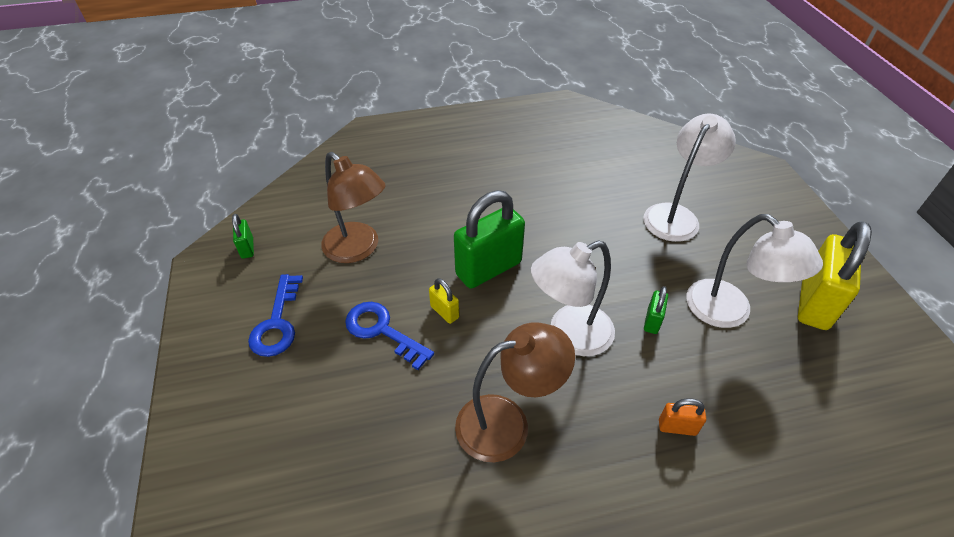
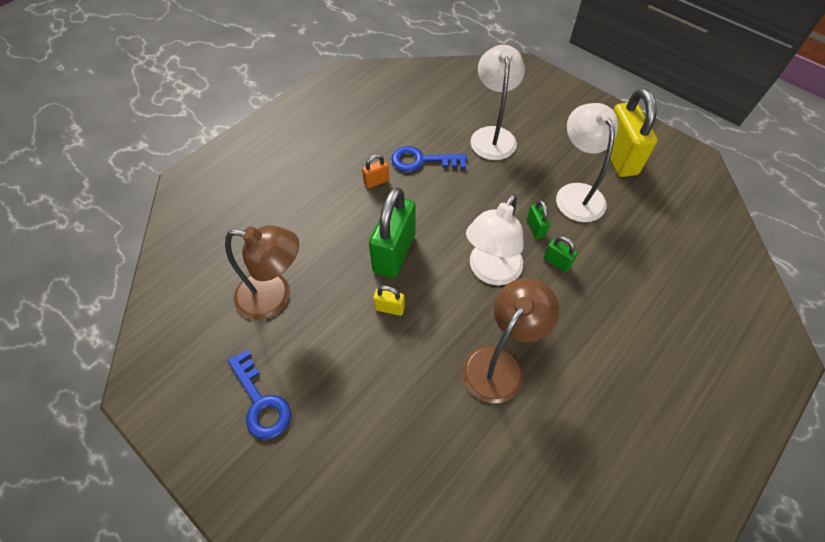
camera: 35 degrees left, 10 degrees up
(247, 248) = (170, 354): green padlock -> green padlock (557, 262)
(382, 331) = (354, 353): blue key -> blue key (422, 160)
(677, 427) = (602, 295): orange padlock -> orange padlock (376, 181)
(729, 312) = (576, 194): white lamp -> white lamp turned 120 degrees counterclockwise

